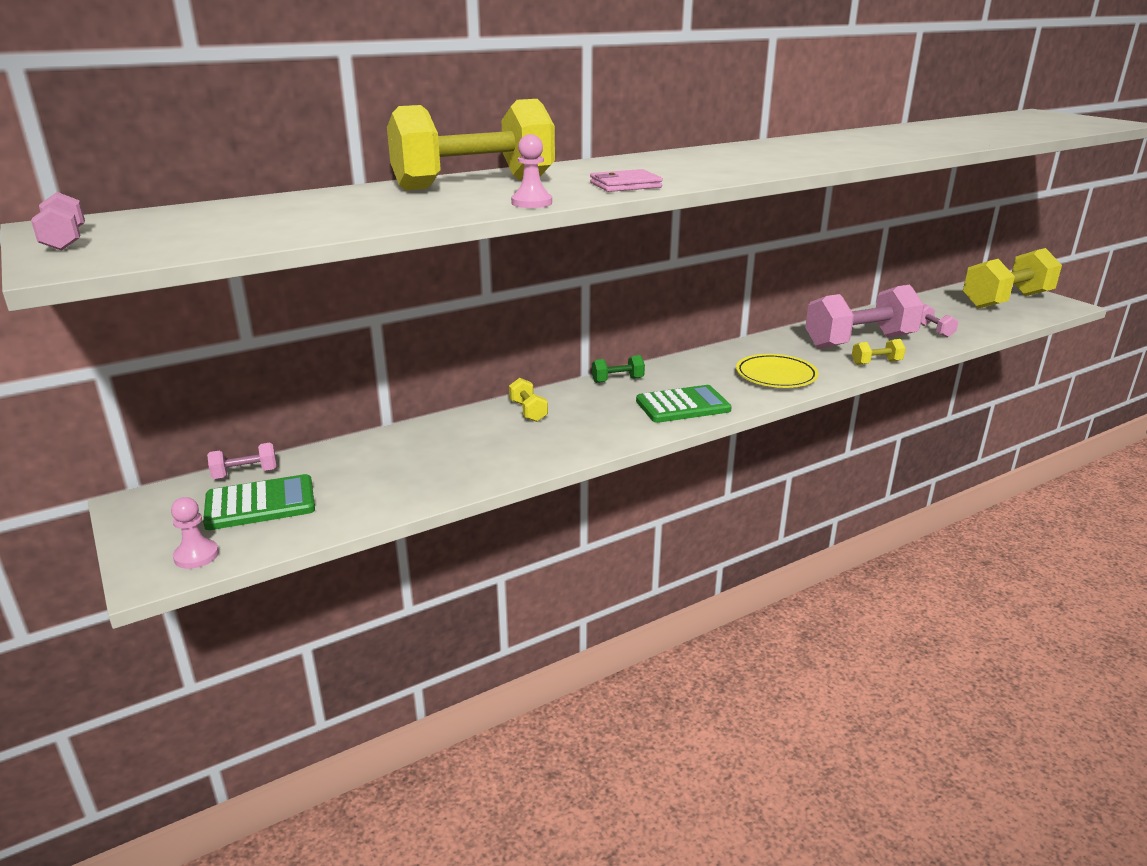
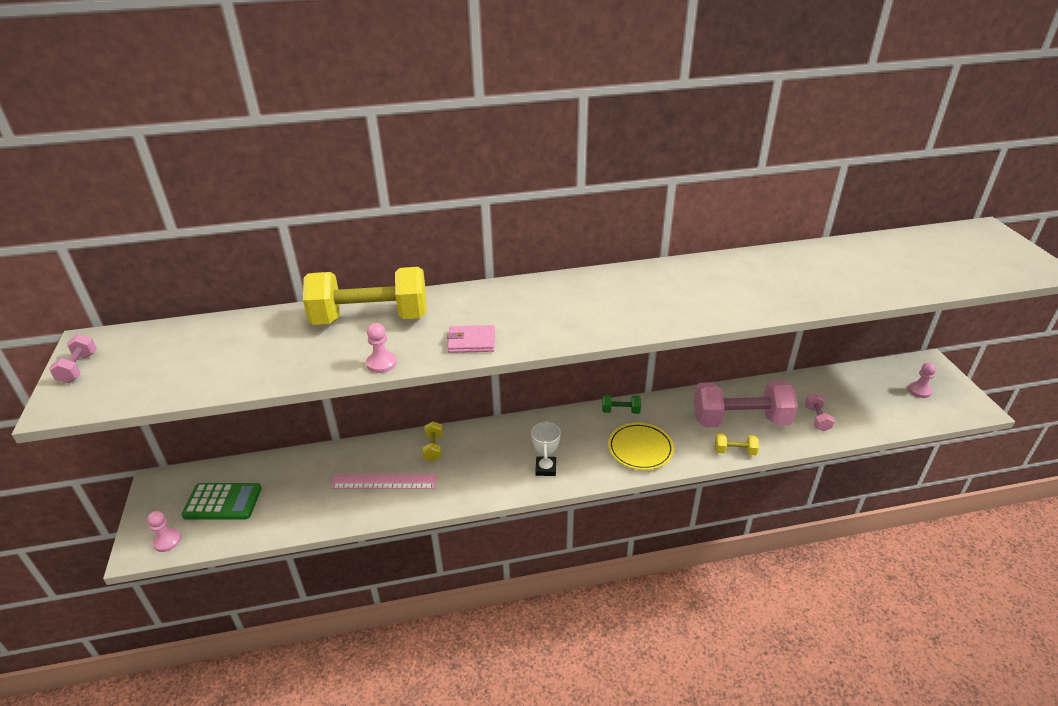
camera: 20 degrees right, 10 degrees up
(245, 474) = (228, 470): pink dumbbell -> none
(486, 448) = (384, 481): none -> pink ruler
(617, 380) = (516, 426): green dumbbell -> green dumbbell (620, 411)
(683, 405) = (546, 468): green calculator -> white trophy
(1006, 301) = (919, 390): yellow dumbbell -> pink pawn

